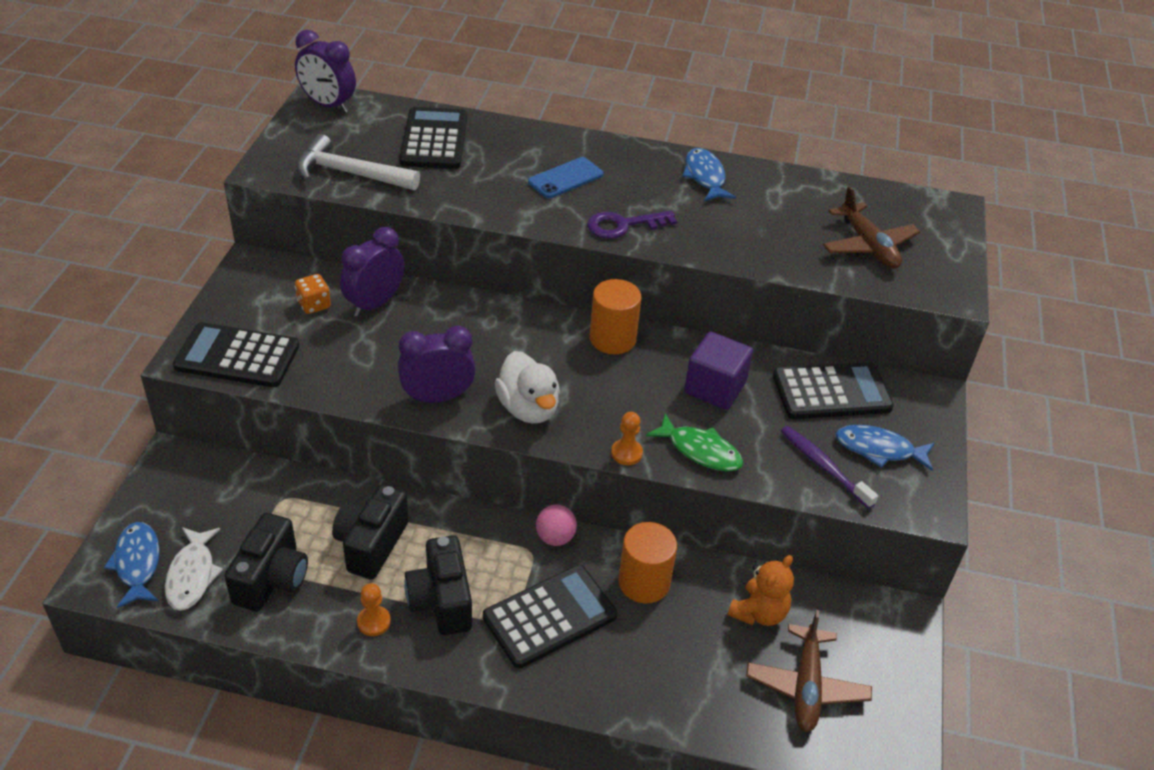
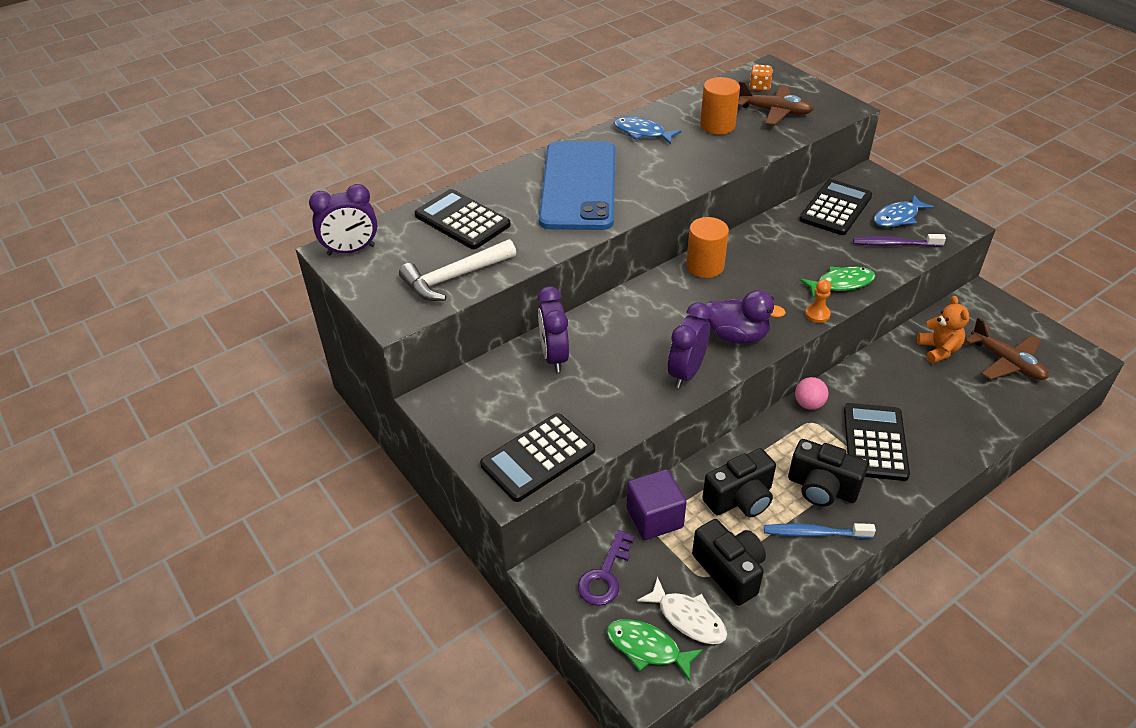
camera: 45 degrees left, 0 degrees up
(137, 563) = (647, 648): blue fish -> green fish
(314, 305) = (521, 388): orange dice -> orange dice (759, 87)
(371, 544) = (740, 499): black camera -> black camera turned 90 degrees counterclockwise
(374, 622) = (814, 533): orange pawn -> blue toothbrush
(528, 408) = (737, 336): white duck -> purple duck
(565, 178) = (578, 186): blue phone -> blue phone, size x2.34
(623, 225) = (657, 187): purple key -> purple key (605, 575)
(644, 582) = (878, 385): orange cylinder -> orange cylinder (717, 126)
(715, 388) = (791, 249): purple cube -> purple cube (654, 518)

